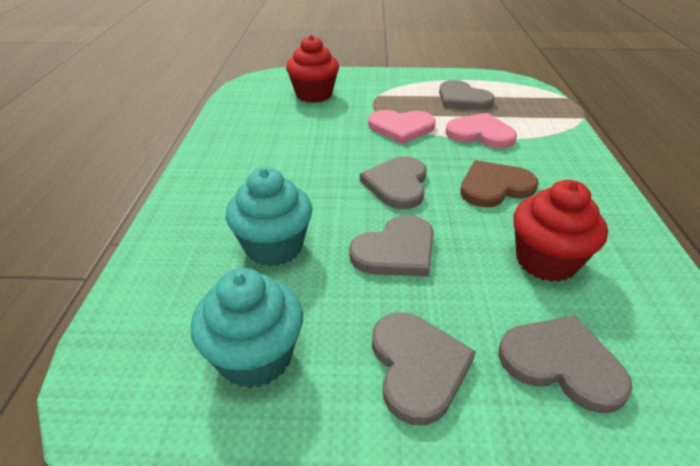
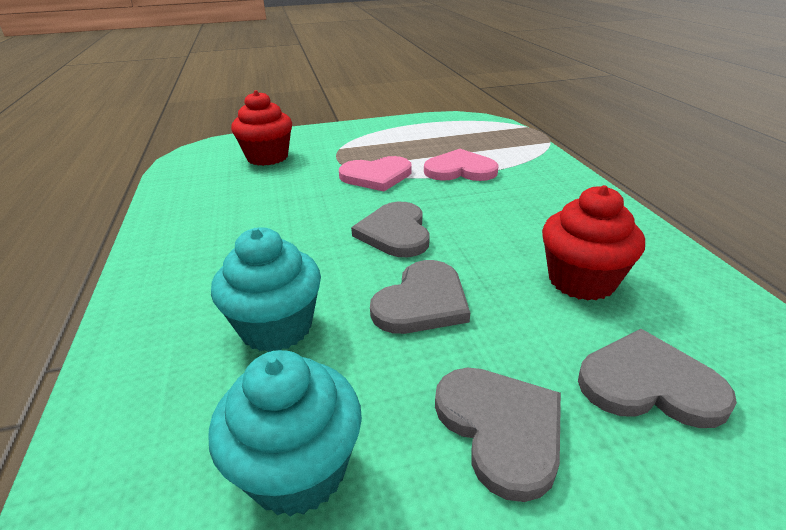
camera: 15 degrees left, 5 degrees down
(462, 99) = (428, 140): grey heart -> none
(494, 187) = (497, 217): brown heart -> none

